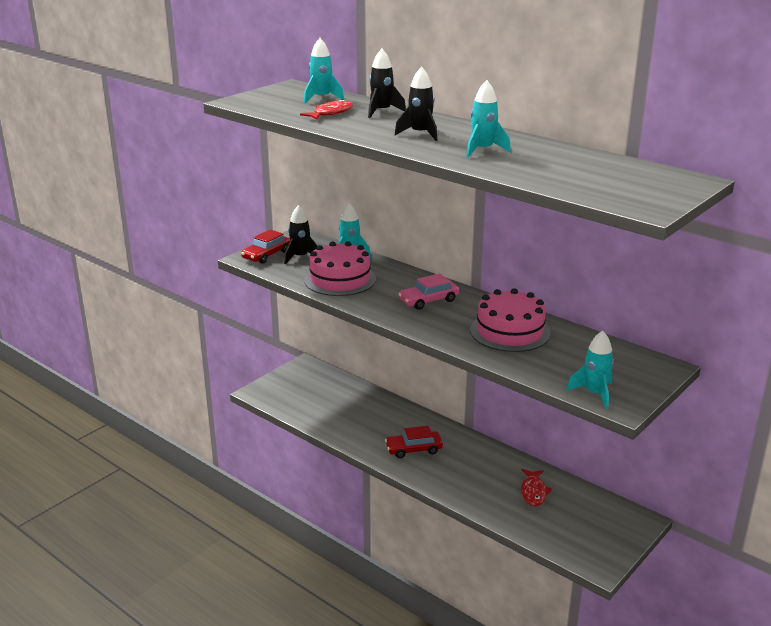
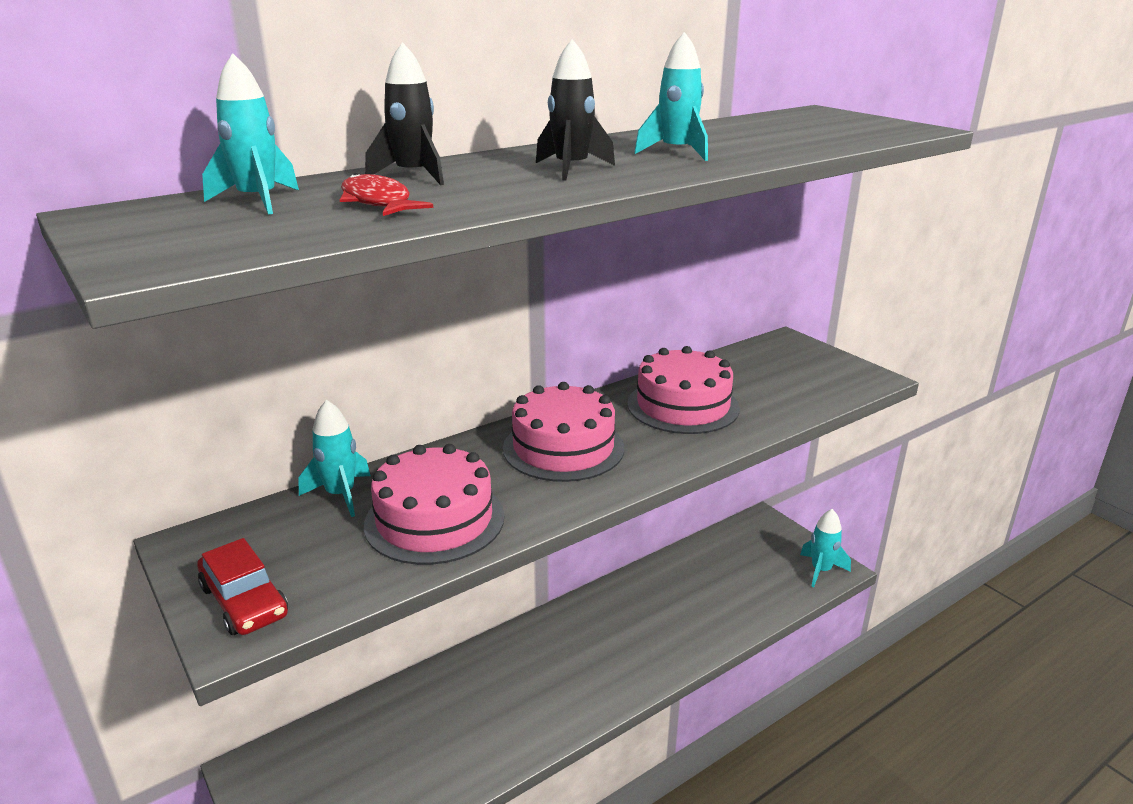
camera: 75 degrees left, 0 degrees up
(300, 257) = (298, 555): black rocket -> none
(414, 449) = (576, 672): red car -> none
(428, 300) = (563, 448): pink car -> pink cake
(533, 492) = (700, 582): red fish -> none
(594, 394) = (846, 386): turquoise rocket -> turquoise rocket (821, 570)

